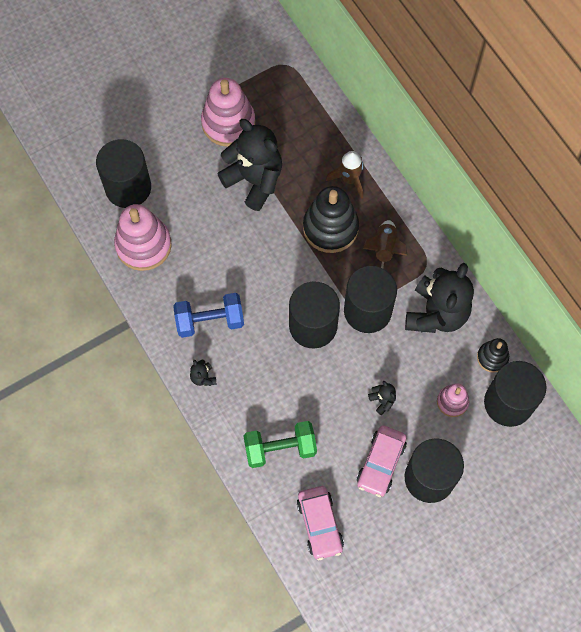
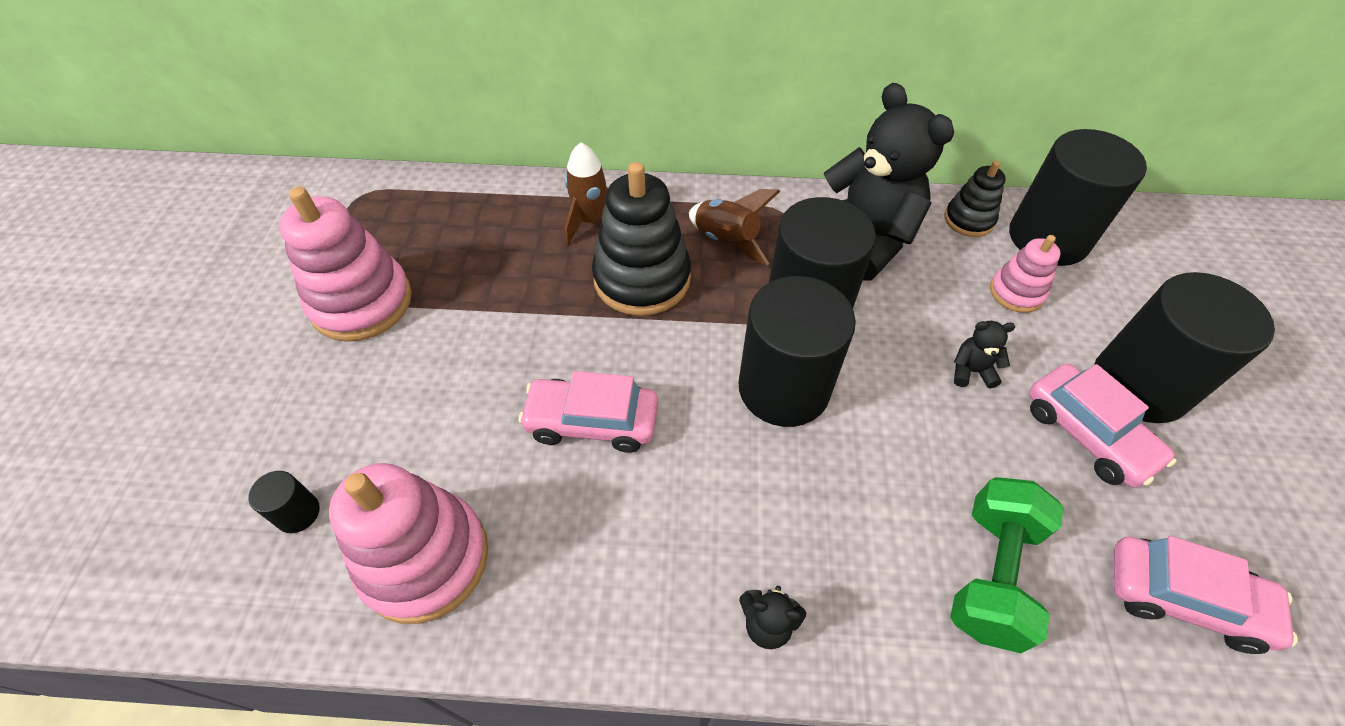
camera: 55 degrees left, 15 degrees down
(128, 187) = (298, 513): black cylinder -> black cylinder, size x0.41
(210, 321) = (662, 537): blue dumbbell -> none
(240, 261) = (592, 422): none -> pink car
(254, 180) = (481, 324): black teddy bear -> none

